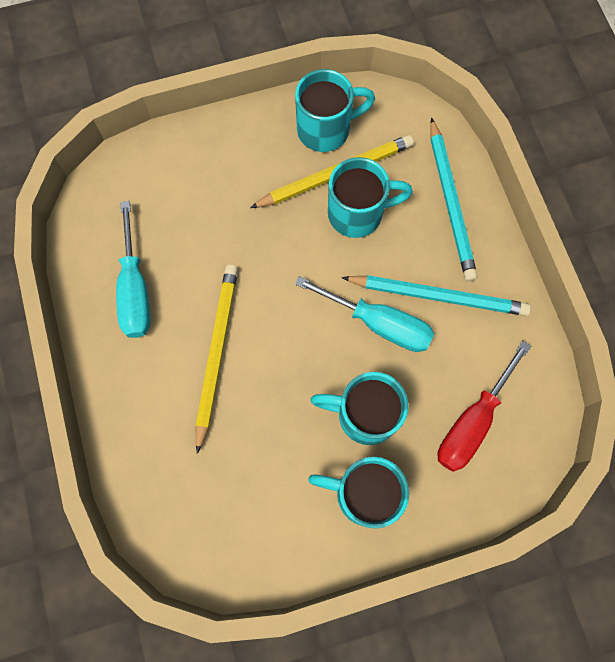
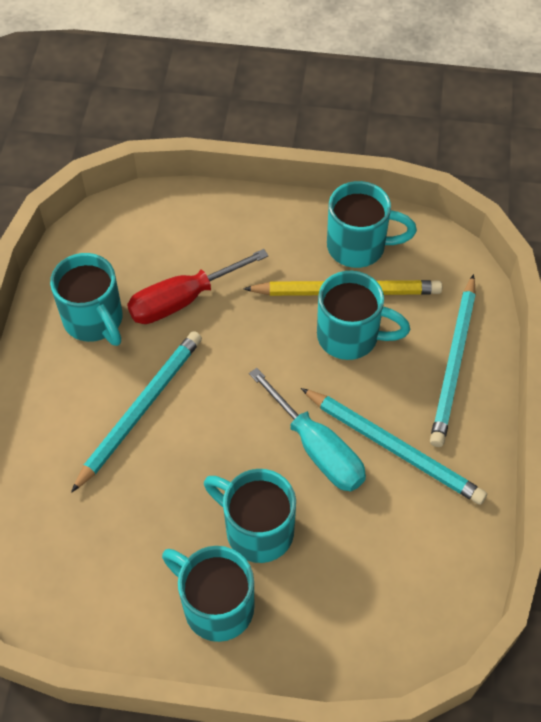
camera: 25 degrees right, 15 degrees down
(135, 289) = (94, 320): turquoise screwdriver -> turquoise mug
(216, 353) = (140, 409): yellow pencil -> turquoise pencil
(472, 421) = (367, 585): red screwdriver -> red screwdriver (183, 300)

